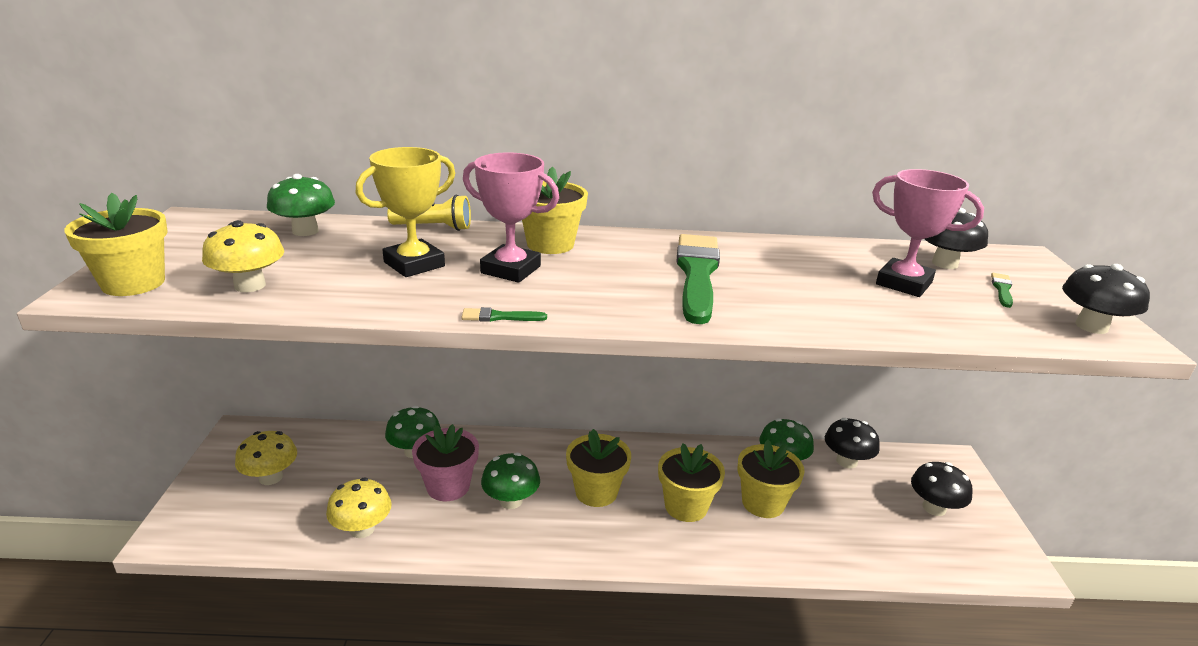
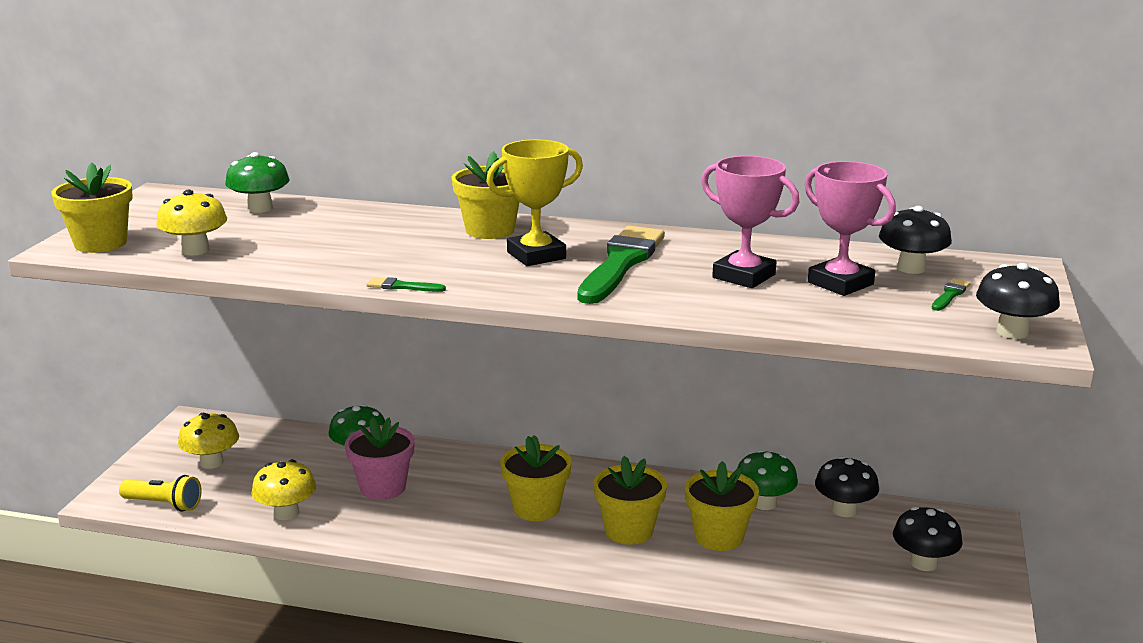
camera: 15 degrees right, 5 degrees down
(414, 264) = (347, 241): yellow trophy -> yellow trophy (536, 255)
(434, 228) = (383, 210): yellow flashlight -> yellow flashlight (164, 504)
(510, 270) = (436, 250): pink trophy -> pink trophy (744, 276)
(511, 501) = (442, 506): green mushroom -> none

